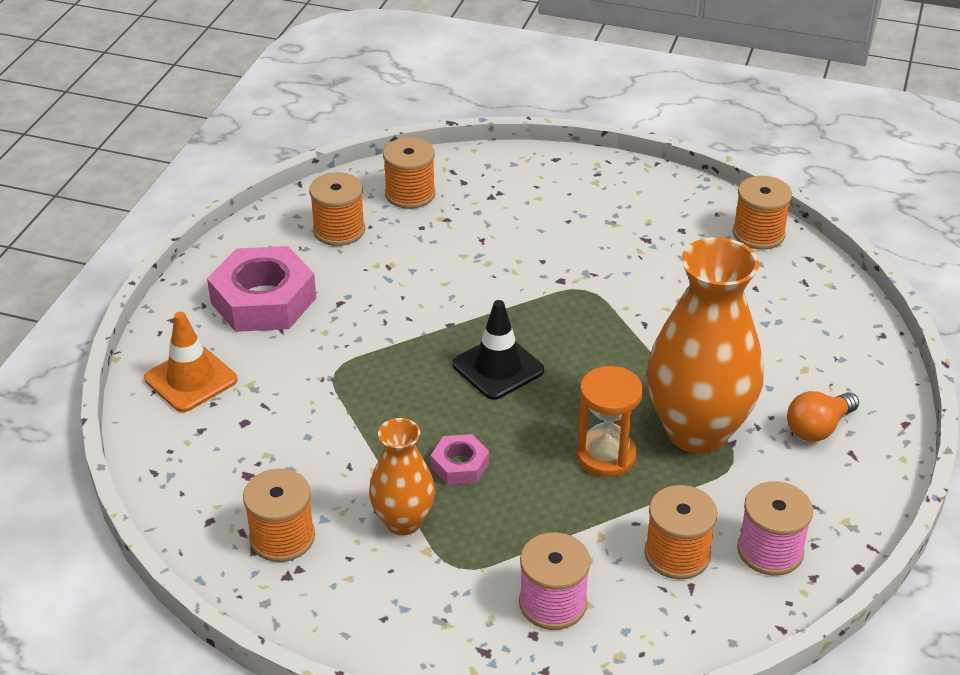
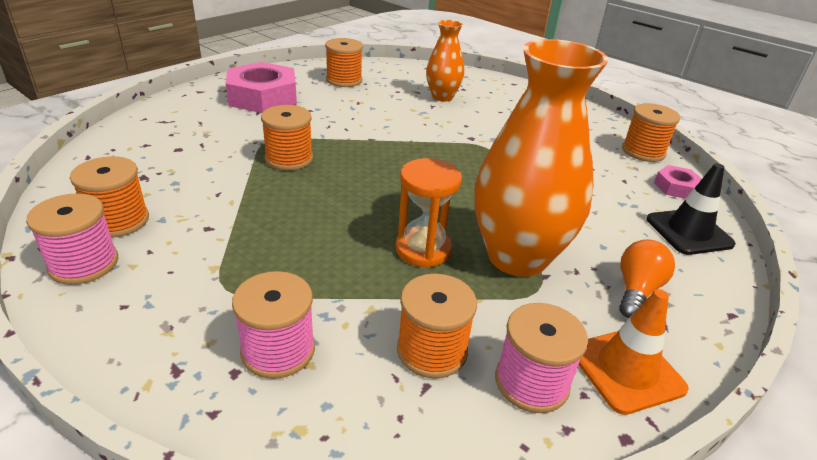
camera: 20 degrees right, 5 degrees down
(191, 379) = (173, 119): orange traffic cone -> orange traffic cone (626, 370)
(302, 594) = (84, 264): none -> pink spool
(403, 521) = (217, 241): orange vase -> orange vase (442, 97)
(410, 194) = (404, 76): orange spool -> orange spool (289, 159)
(460, 465) = (299, 218): pink nut -> pink nut (676, 187)
(498, 367) = (383, 170): black traffic cone -> black traffic cone (689, 232)
(818, 428) = (636, 290): orange light bulb -> orange light bulb turned 135 degrees clockwise

